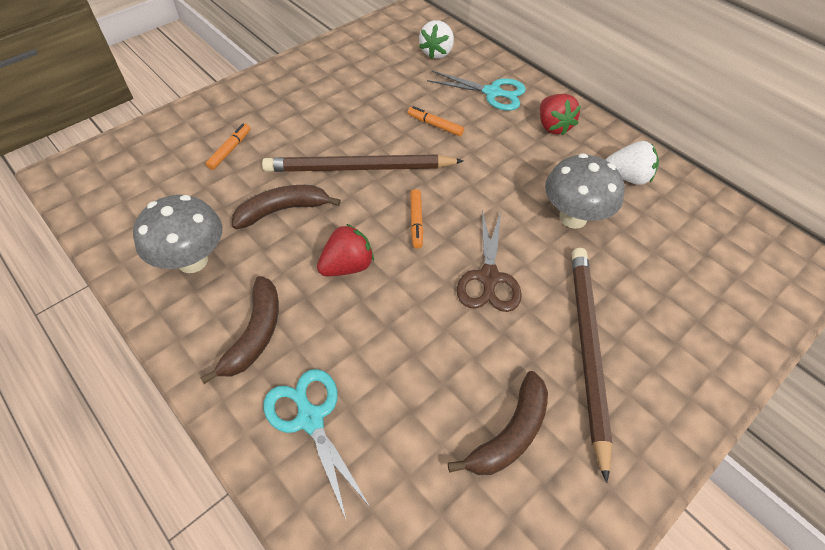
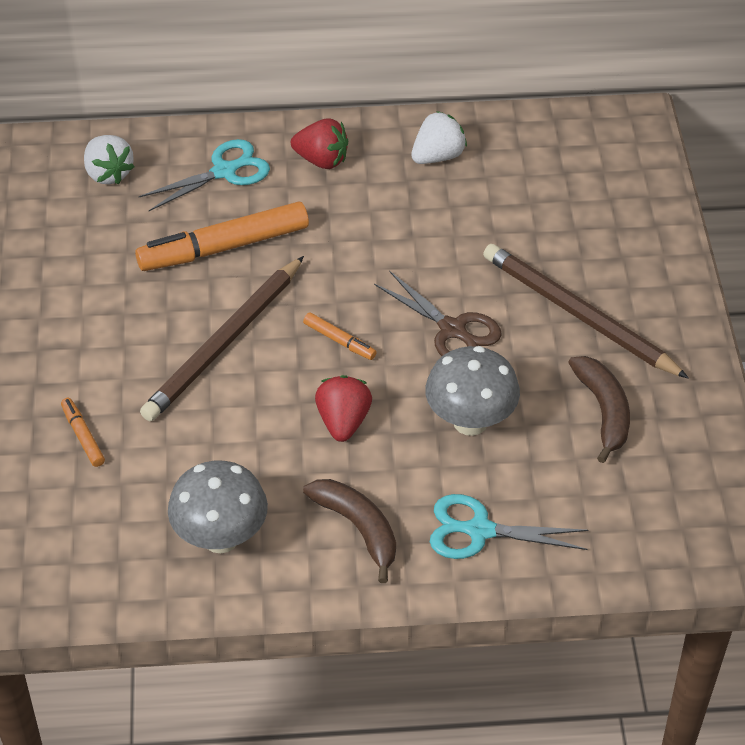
camera: 50 degrees left, 5 degrees down
(282, 210) = (222, 435): brown banana -> none
(435, 125) = (224, 247): orange marker -> orange marker, size x2.17
(573, 218) = (445, 228): grey mushroom -> grey mushroom (470, 421)

